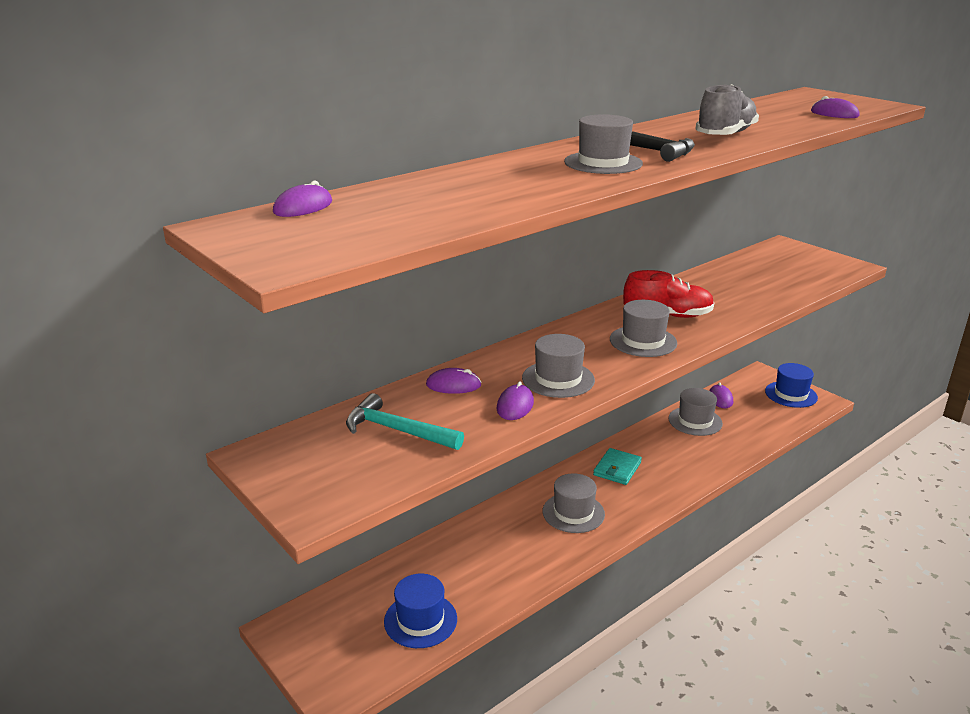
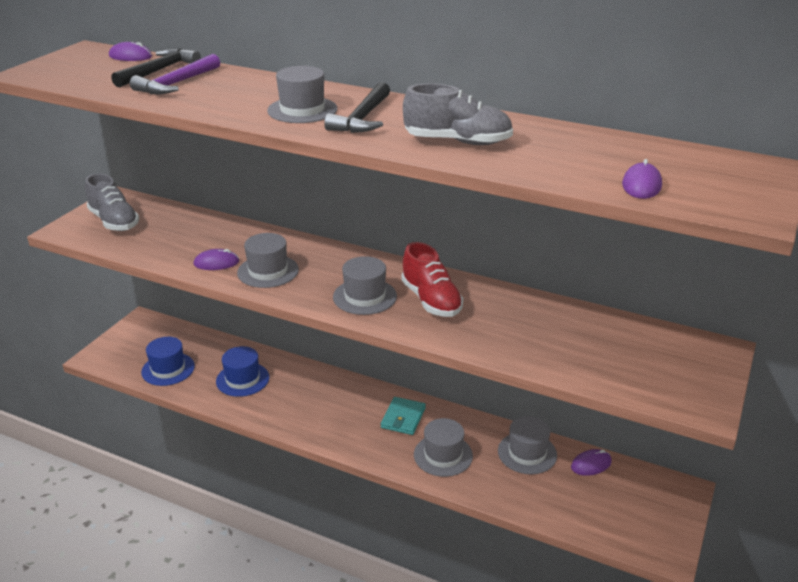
camera: 65 degrees right, 5 degrees up
(332, 464) = (114, 221): none -> grey shoe
(391, 199) = (159, 71): none -> black hammer
(397, 430) = (162, 231): turquoise hammer -> none
(453, 385) = (234, 234): purple mouse -> none
(454, 196) = (177, 83): none -> purple hammer
(573, 513) = (323, 407): grey hat -> grey hat (443, 455)
(617, 469) = (403, 418): turquoise wallet -> turquoise wallet turned 75 degrees counterclockwise
(791, 394) = (655, 522): blue hat -> blue hat (242, 379)

